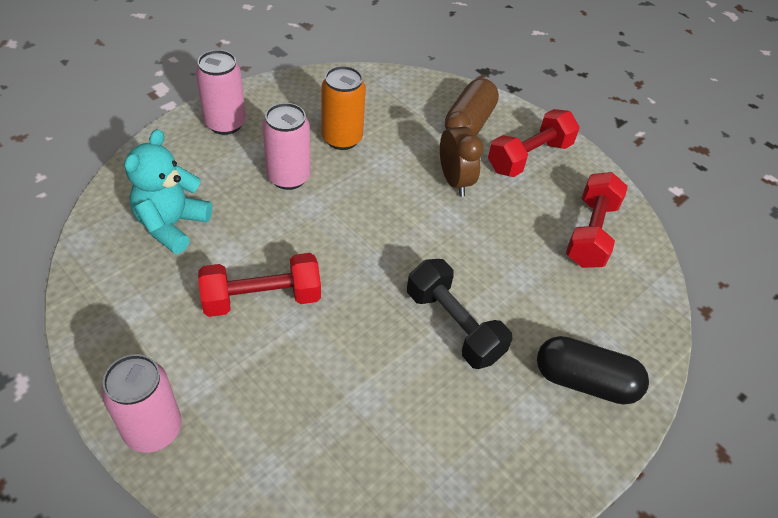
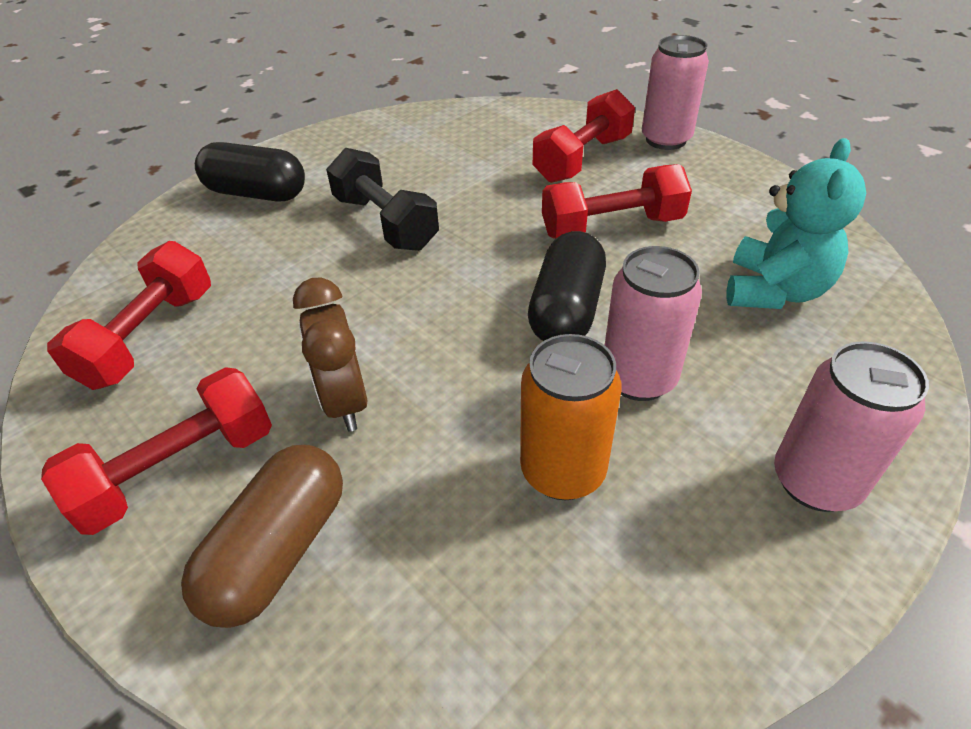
camera: 175 degrees left, 5 degrees down
(258, 402) = (582, 159): none -> red dumbbell
(319, 225) = (566, 310): none -> black capsule

